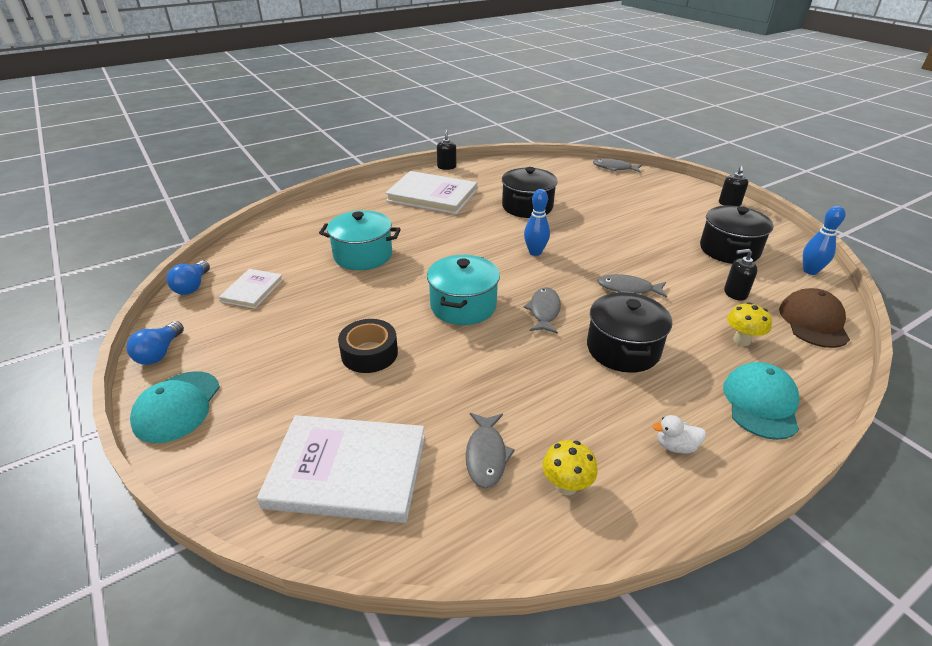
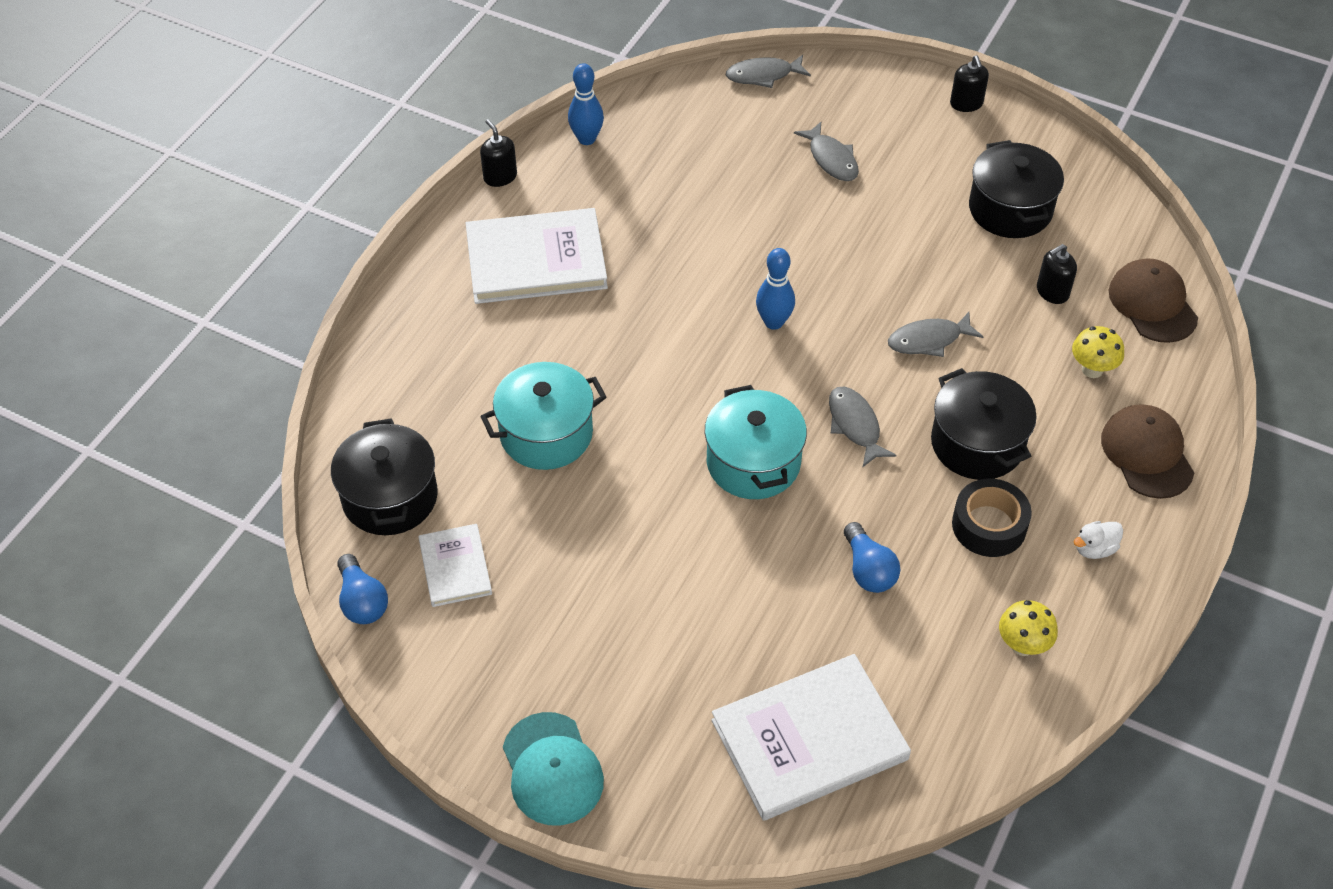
camera: 30 degrees left, 15 degrees up
(160, 353) = (445, 717): blue light bulb -> blue light bulb (868, 569)
(369, 353) = (702, 589): black tape -> black tape (989, 525)
(486, 455) = (928, 652): grey fish -> grey fish (831, 159)
(527, 207) = (697, 227): black pot -> black pot (390, 497)
(760, 403) = (1147, 454): turquoise cap -> brown cap
(810, 271) = (1118, 211): blue bowling pin -> blue bowling pin (586, 139)

